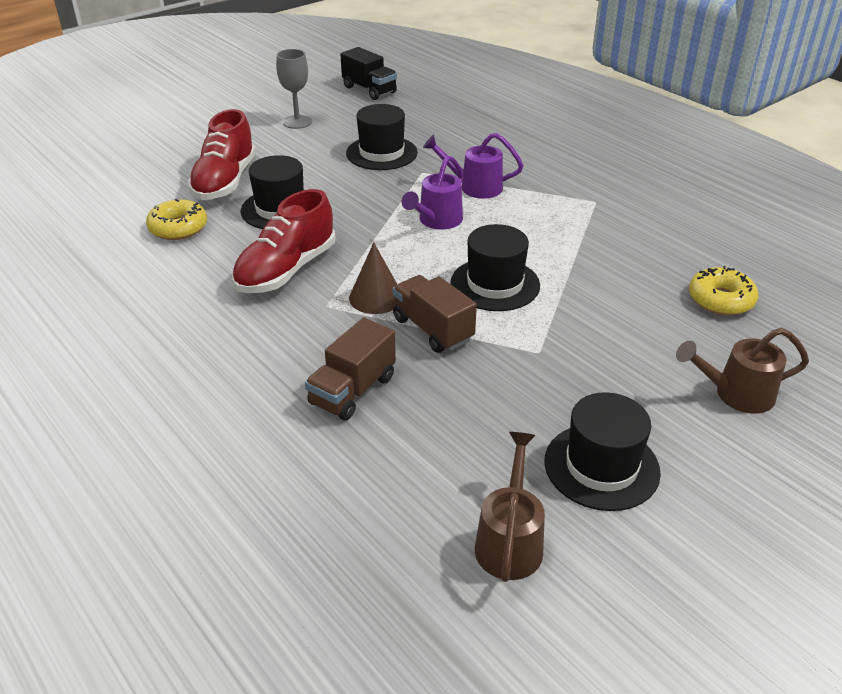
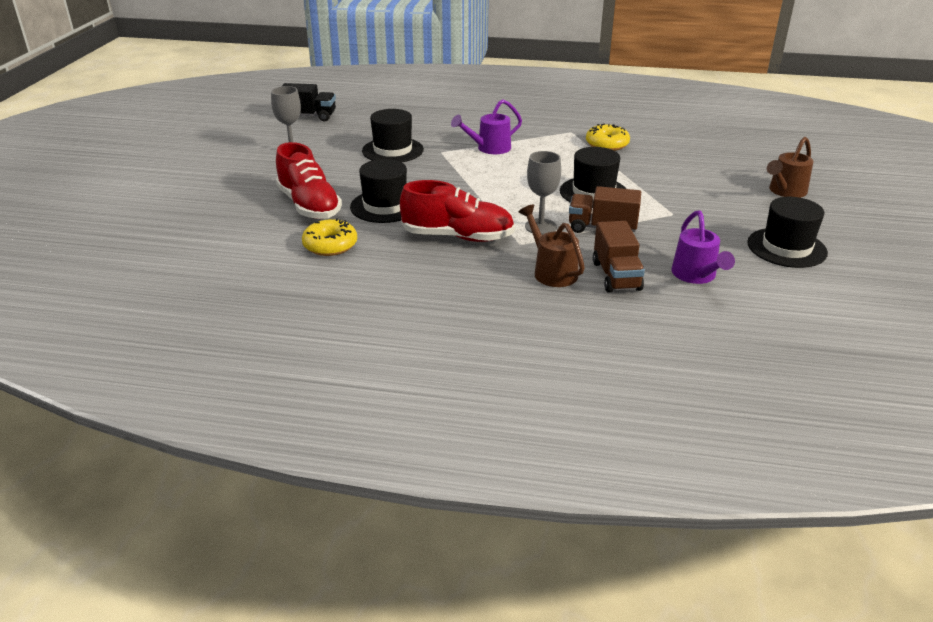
camera: 40 degrees left, 5 degrees down
(286, 270) = (458, 237): red shoe -> red shoe turned 75 degrees counterclockwise
(376, 297) = (540, 227): brown cone -> grey goblet
(436, 221) = (501, 174): purple watering can -> purple watering can (696, 276)
(510, 541) = (806, 297): brown watering can -> brown watering can (551, 271)
(720, 300) = (710, 155): yellow donut -> yellow donut (607, 144)

